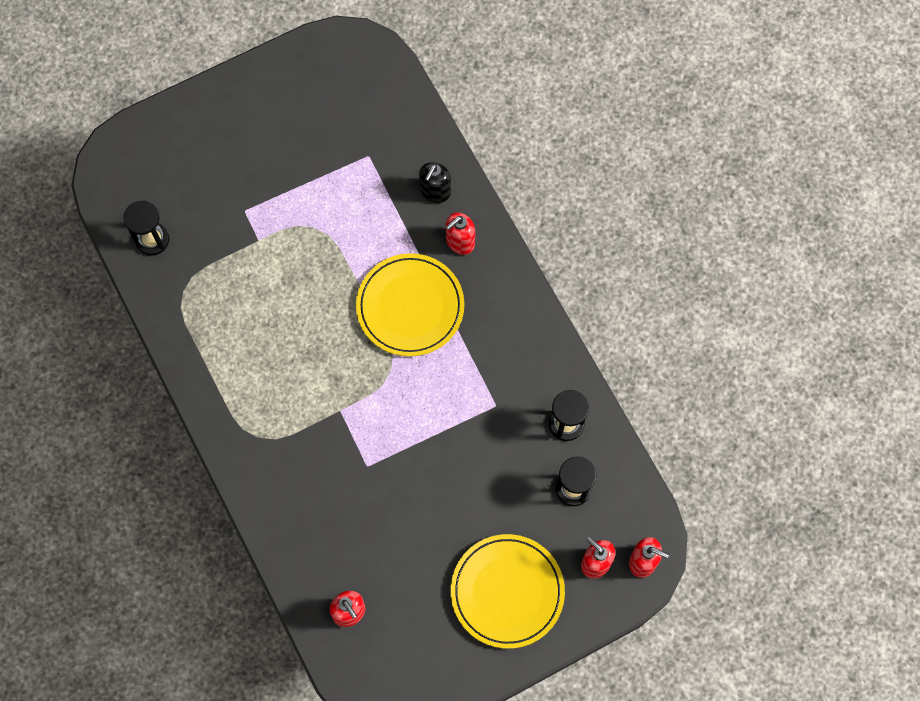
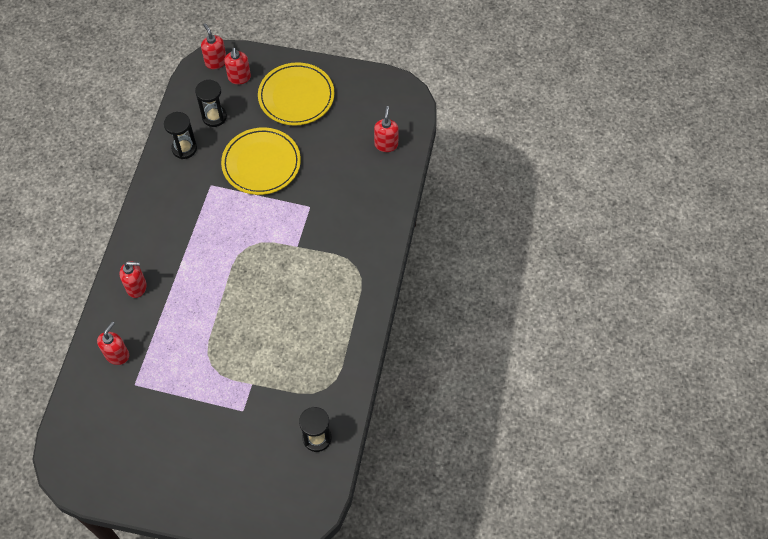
camera: 140 degrees left, 10 degrees down
(410, 307) = (202, 272): yellow plate -> yellow plate (261, 163)
(411, 168) = (117, 355): none -> red soap dispenser
(435, 191) = (119, 329): black soap dispenser -> none

